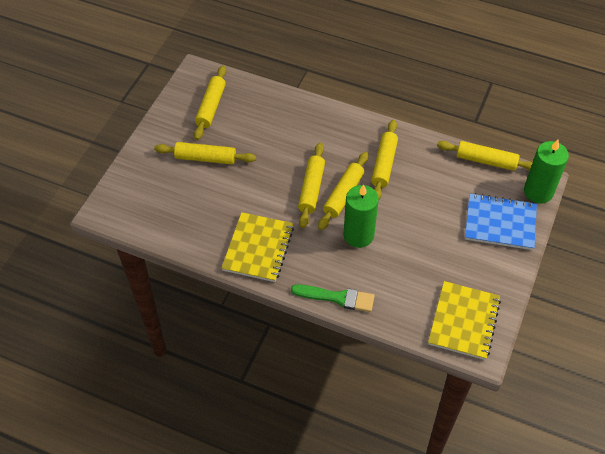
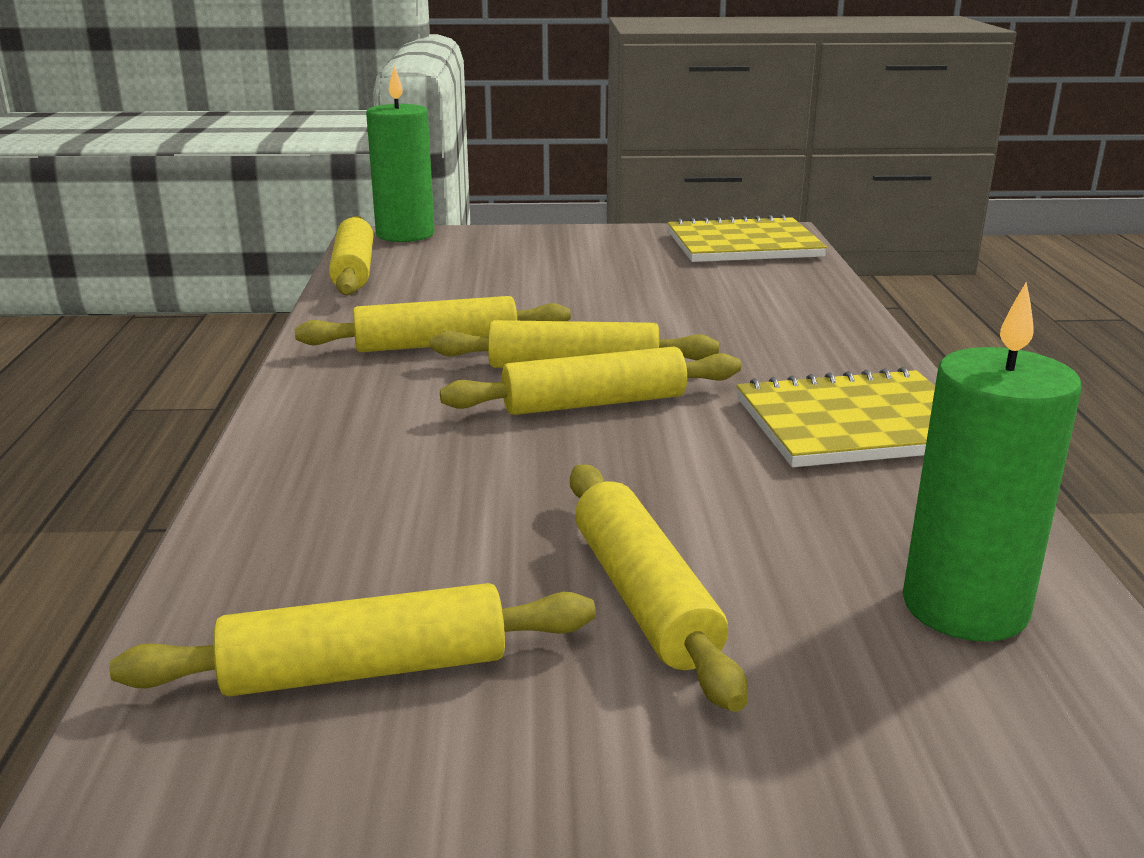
camera: 115 degrees left, 30 degrees down
(337, 298) = (848, 327): green brush -> none
(358, 235) = (670, 335): green candle -> green candle (964, 607)
(500, 223) = (505, 247): blue notebook -> none

